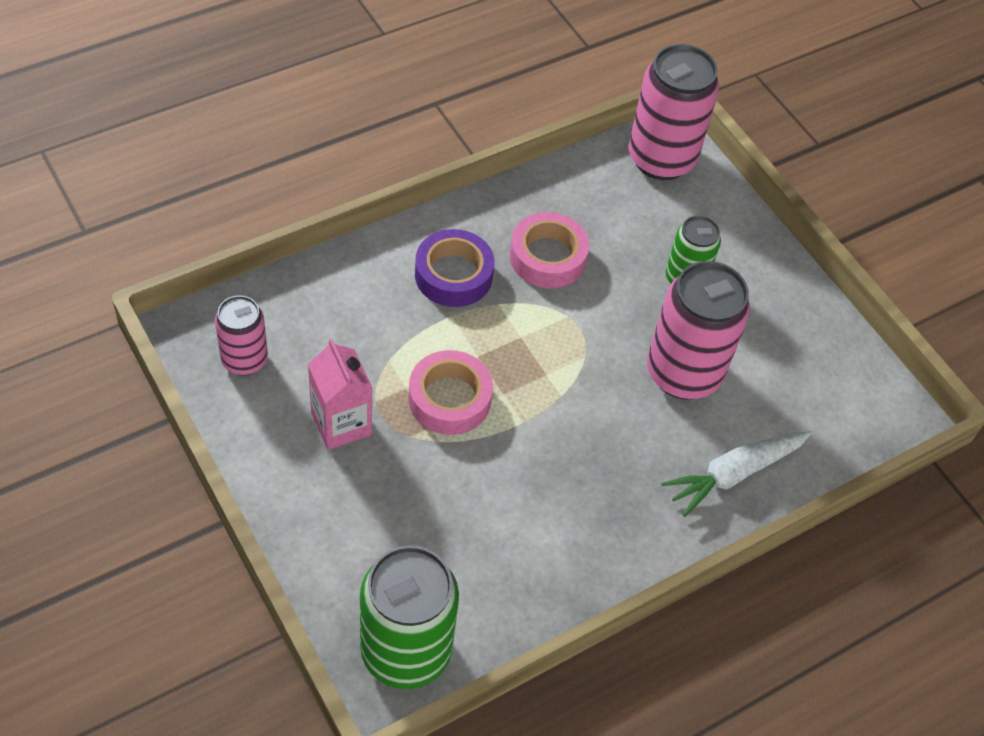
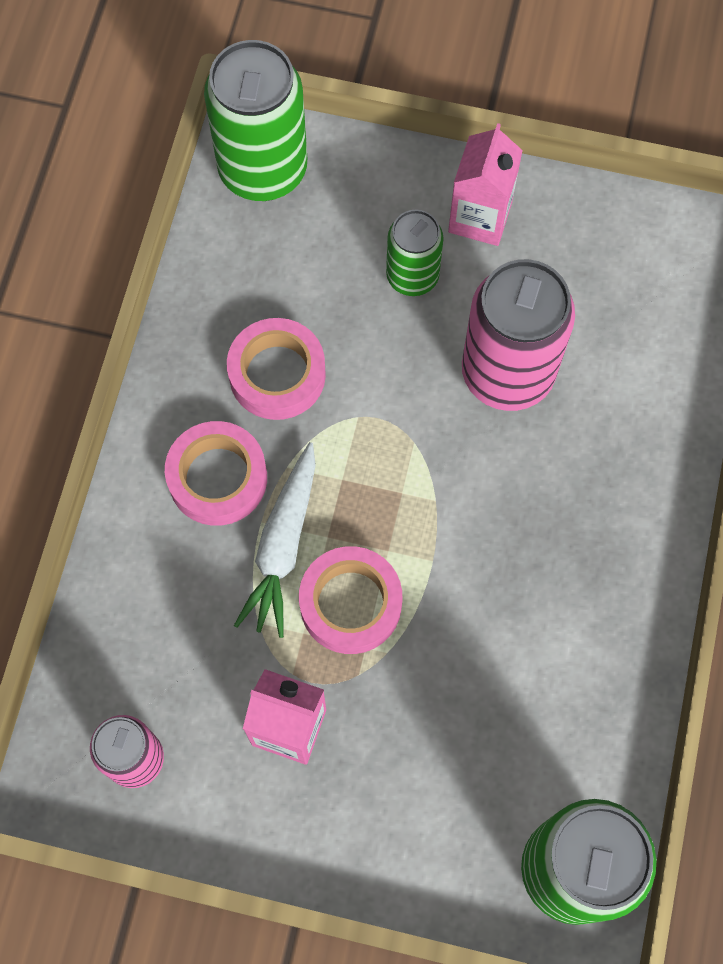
camera: 40 degrees left, 15 degrees up
(453, 275) = (218, 478): purple tape -> pink tape
(661, 159) = (263, 170): pink can -> green can
(733, 474) = (642, 428): white carrot -> white carrot (282, 546)
(763, 285) = (480, 217): none -> pink carton

